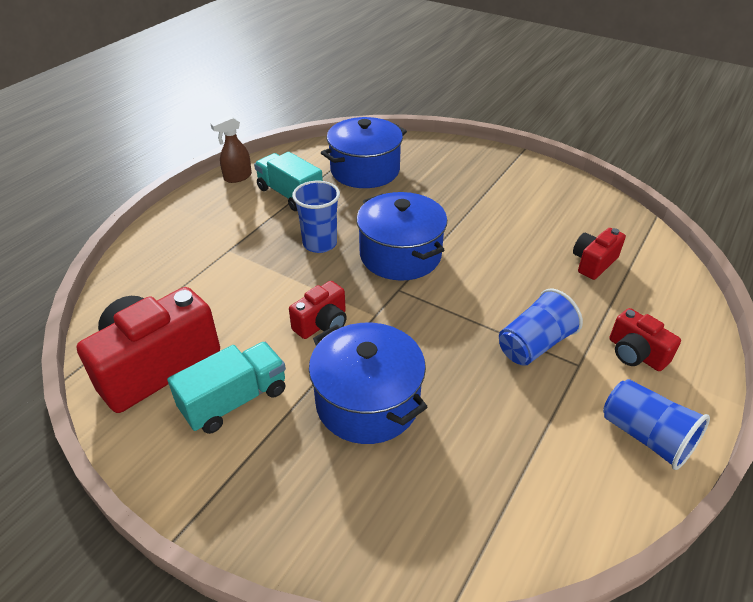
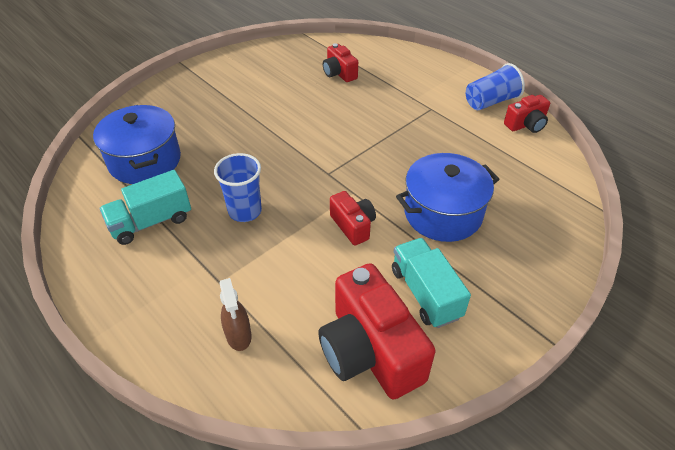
camera: 75 degrees left, 5 degrees up
(237, 177) = (85, 263): brown spray bottle -> brown spray bottle (238, 335)
(400, 255) = (286, 163): blue pot -> none
(534, 344) = (409, 121): blue cup -> none
(635, 353) = (428, 84): red camera -> red camera (526, 125)

